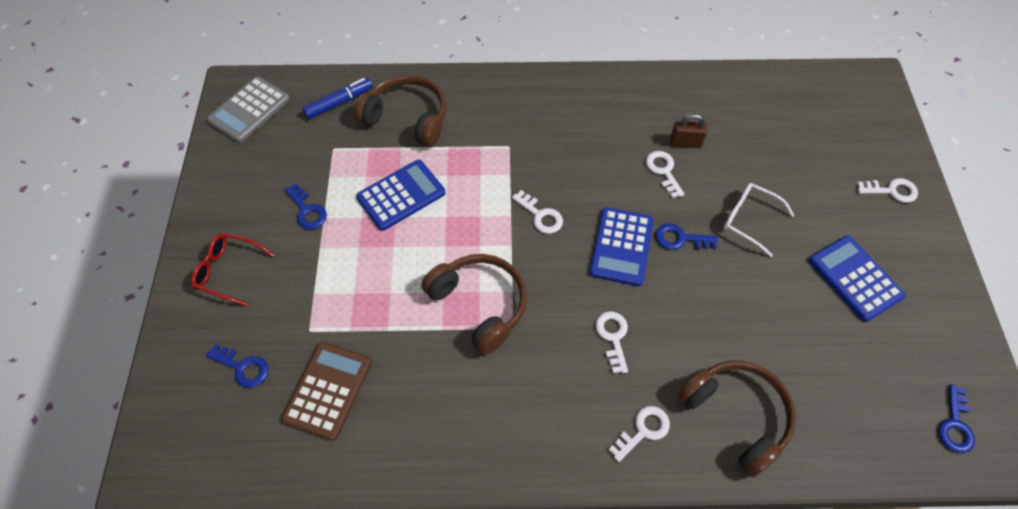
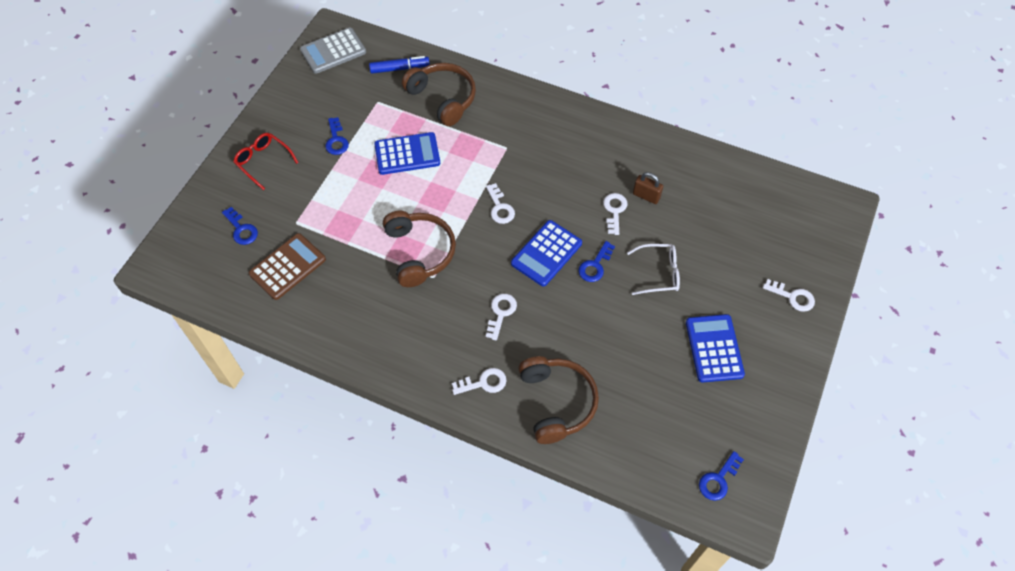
camera: 25 degrees right, 0 degrees up
(680, 239) = (595, 265): blue key -> blue key turned 90 degrees counterclockwise
(749, 220) = (658, 273): white glasses -> white glasses turned 120 degrees clockwise

